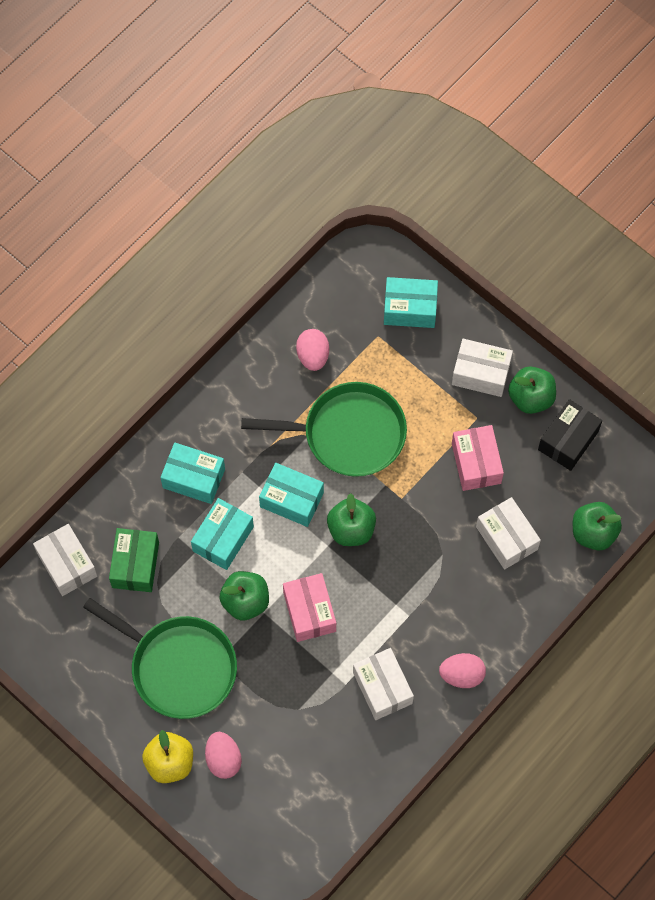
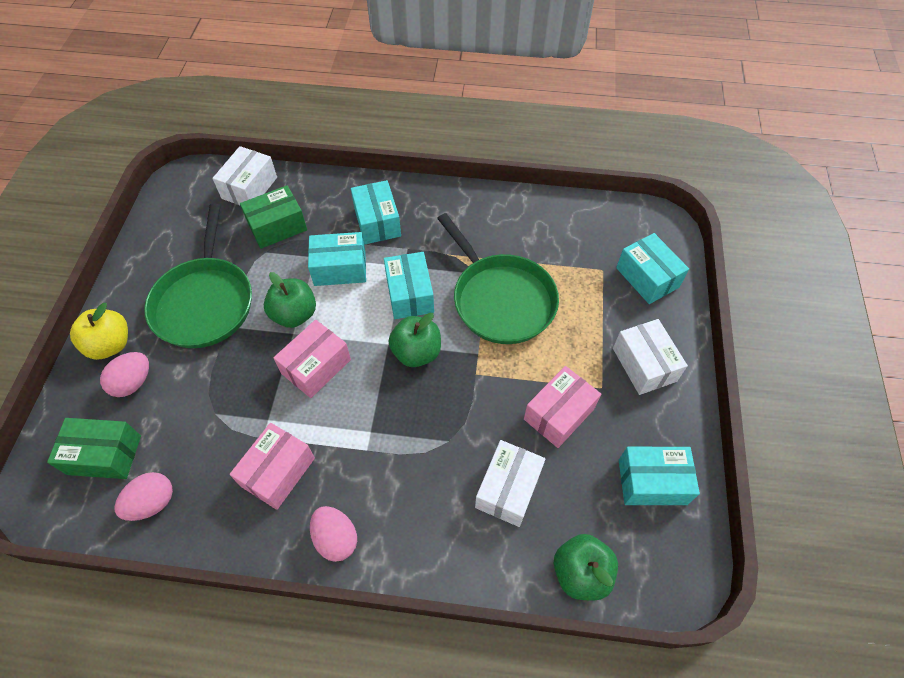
camera: 55 degrees right, 10 degrees down
(278, 807) = (104, 455): none -> green box
(313, 356) = (544, 237): pink egg -> pink egg (152, 502)
(382, 688) = (278, 472): white box -> pink box
(531, 397) = (661, 420): green apple -> none
(568, 440) = (652, 482): black box -> turquoise box

